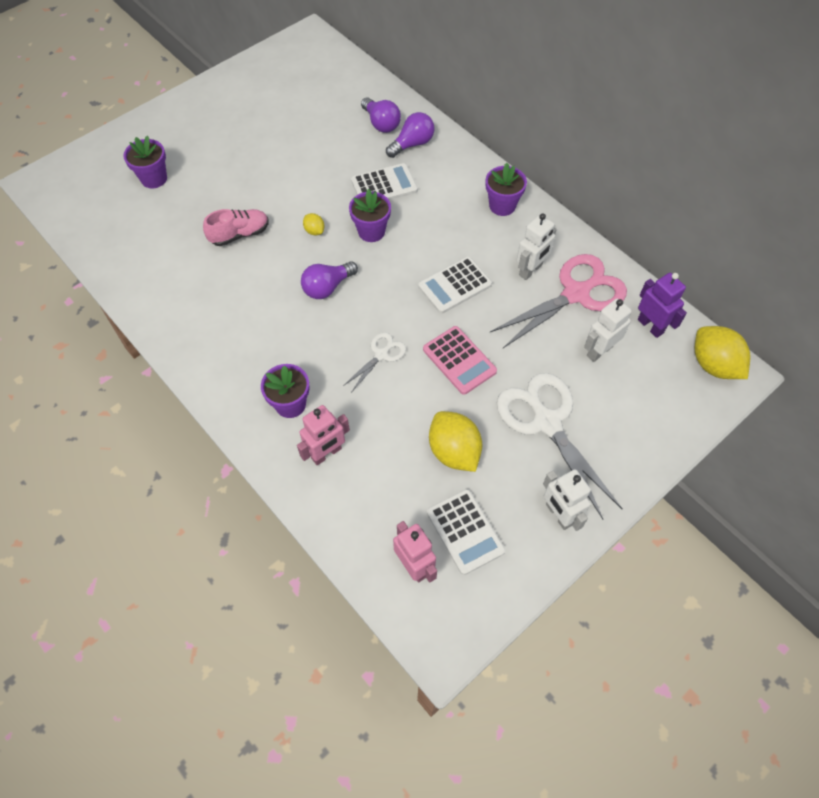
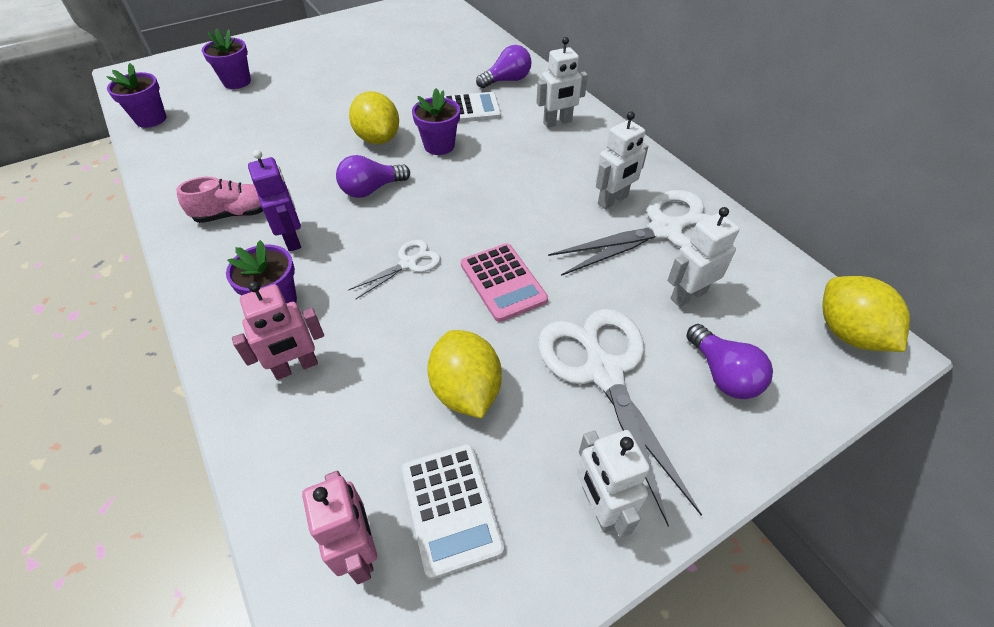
camera: 10 degrees right, 10 degrees down
(239, 234) = (298, 133): pink shoe -> pink shoe (234, 214)
(314, 231) = (378, 139): yellow lemon -> yellow lemon, size x2.10
(381, 123) = (480, 63): purple light bulb -> purple light bulb (722, 374)
(454, 285) = (518, 205): white calculator -> none
(469, 190) = (557, 122): none -> white robot
(502, 206) = (591, 139): purple flower pot -> purple flower pot (151, 119)
(576, 294) = (665, 230): pink scissors -> white scissors
(650, 326) = (759, 276): purple robot -> purple robot (292, 239)

